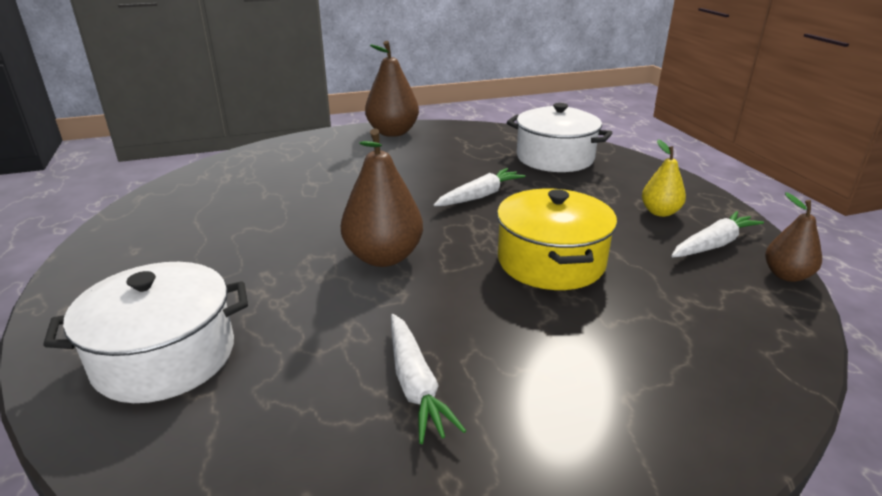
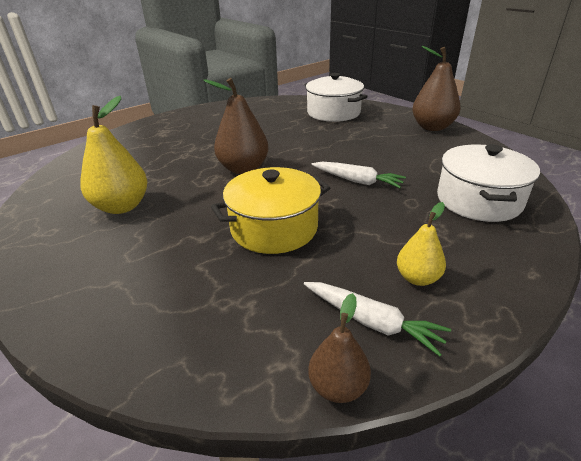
camera: 70 degrees right, 5 degrees up
(165, 357) = (135, 146): white pot -> white pot (333, 113)
(415, 384) = (122, 206): white carrot -> yellow pear

